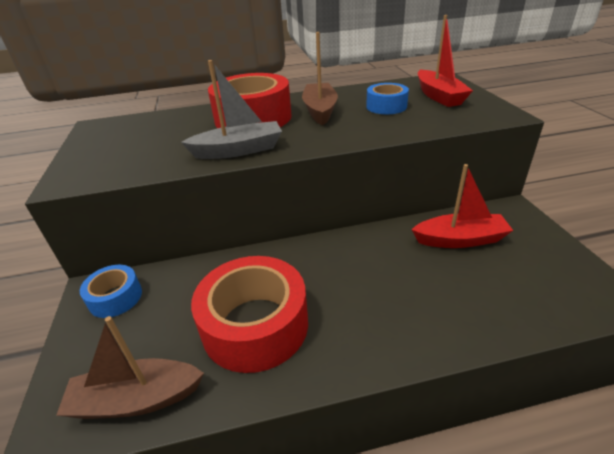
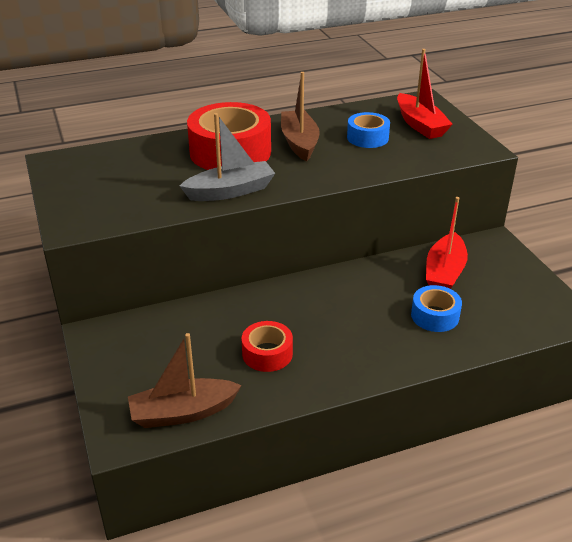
camera: 10 degrees left, 0 degrees up
(115, 297) = (122, 339): blue tape -> blue tape (435, 316)
(255, 325) = (267, 353): red tape -> red tape, size x0.53
(460, 239) = (444, 272): red boat -> red boat turned 120 degrees clockwise

